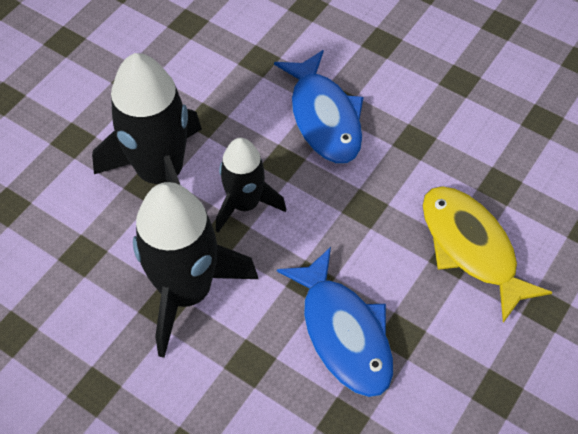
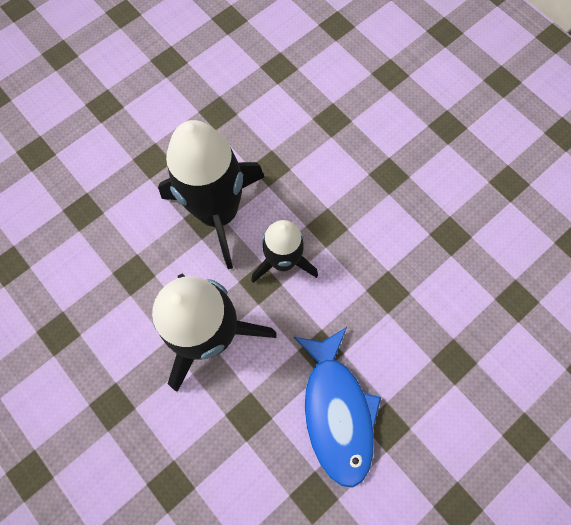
camera: 15 degrees right, 15 degrees up
(324, 117) = (375, 192): blue fish -> none
(471, 248) = (474, 357): yellow fish -> none

